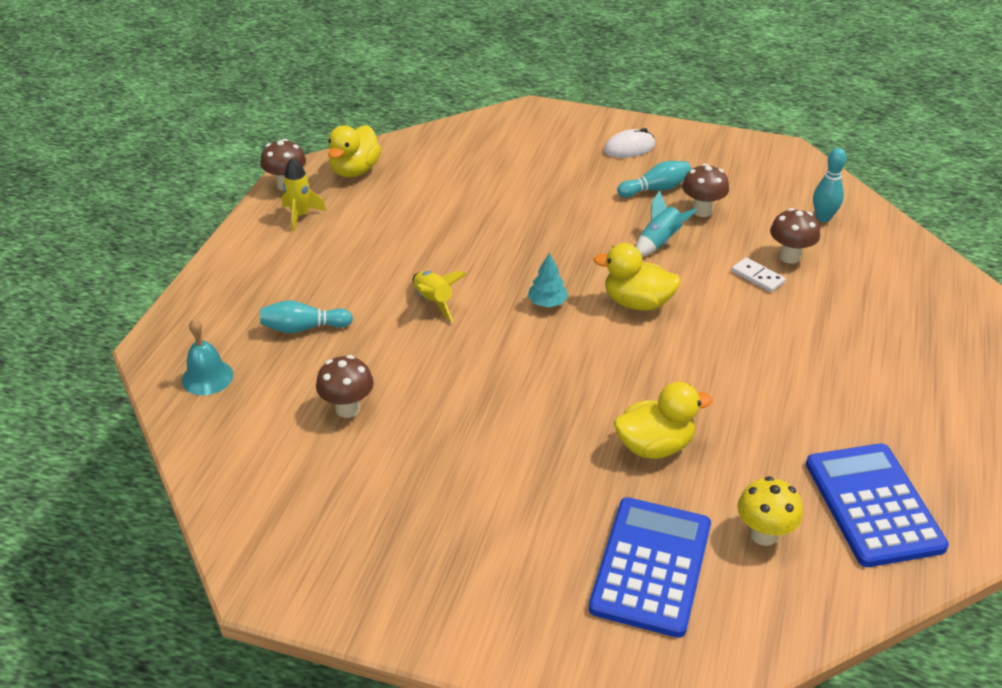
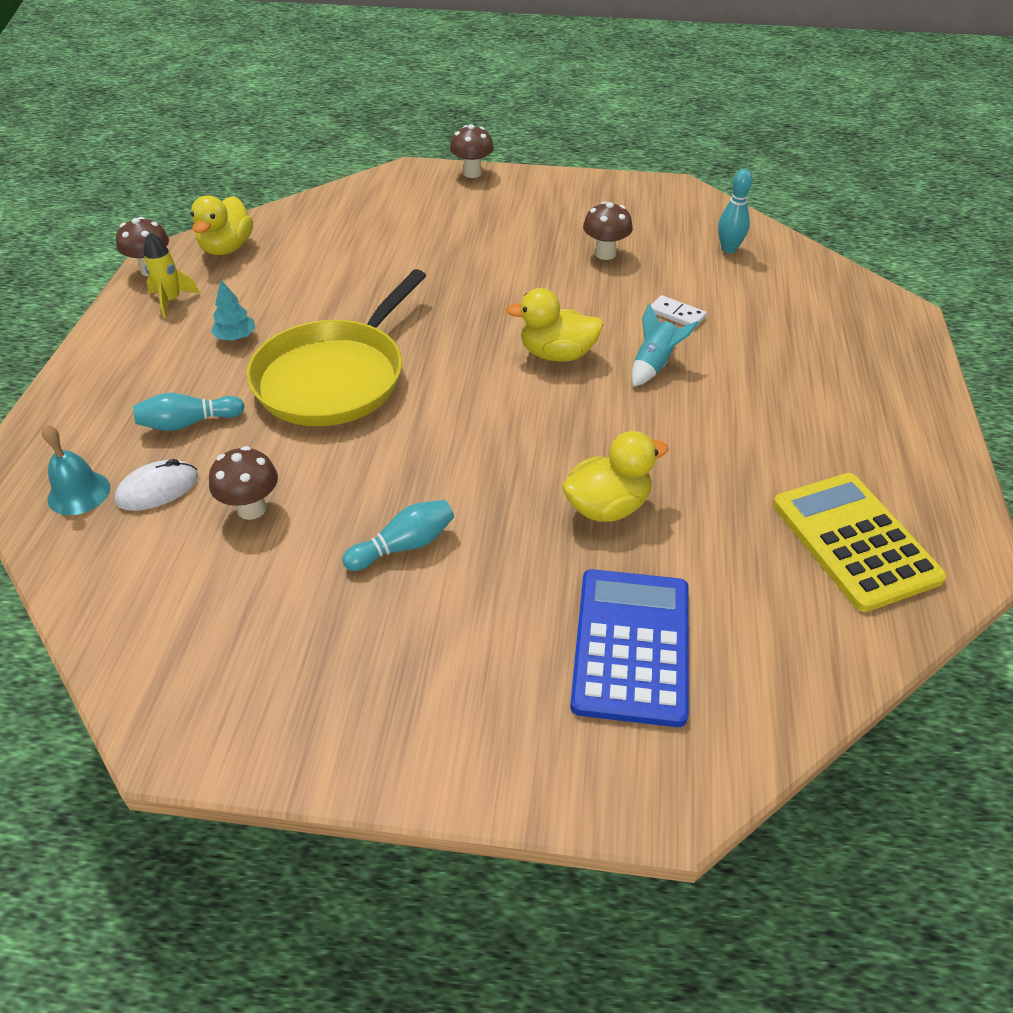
camera: 10 degrees left, 5 degrees up
(433, 302) = (334, 377): yellow rocket -> yellow pan
(547, 303) = (460, 365): turquoise tree -> turquoise tree (236, 337)
(629, 148) = (518, 199): white mouse -> white mouse (158, 489)
(655, 189) = (553, 237): turquoise bowling pin -> turquoise bowling pin (404, 546)
(659, 242) = (568, 290): turquoise rocket -> turquoise rocket (654, 365)
(764, 534) = (747, 590): yellow mushroom -> none
(789, 257) = (704, 290): brown mushroom -> brown mushroom (472, 173)
(873, 505) = (854, 541): blue calculator -> yellow calculator

